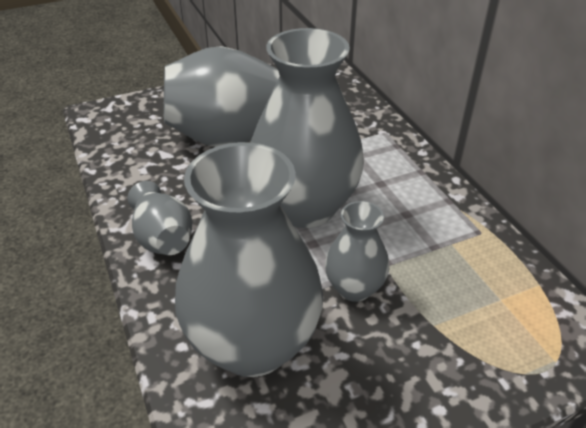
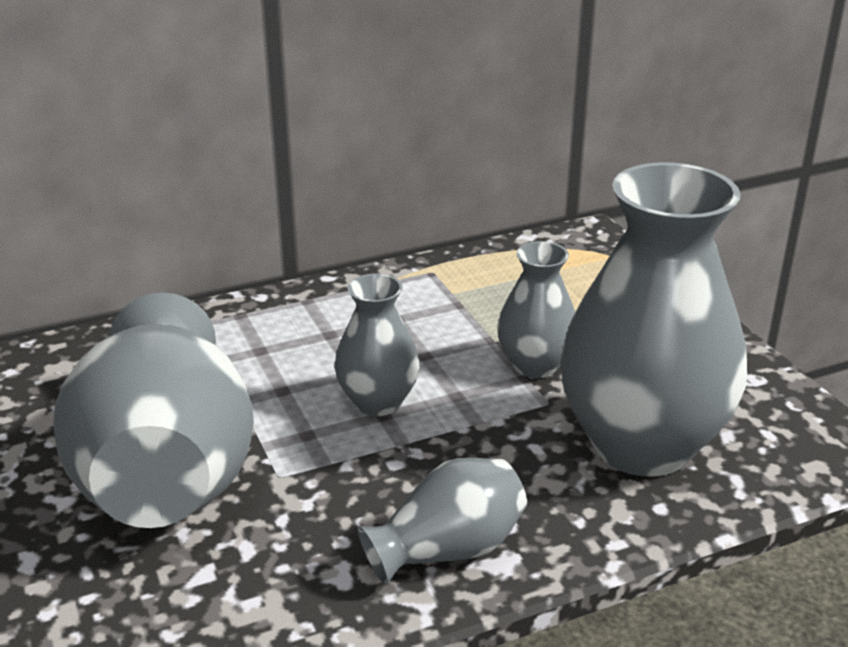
camera: 90 degrees left, 10 degrees down
(304, 207) = (378, 402): grey vase -> grey vase, size x0.50

